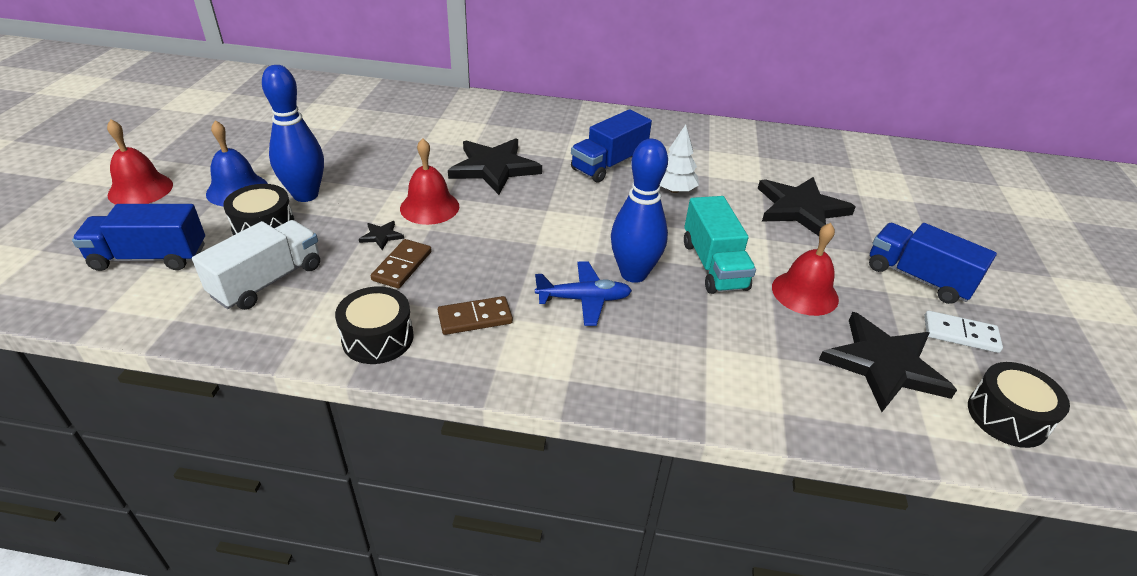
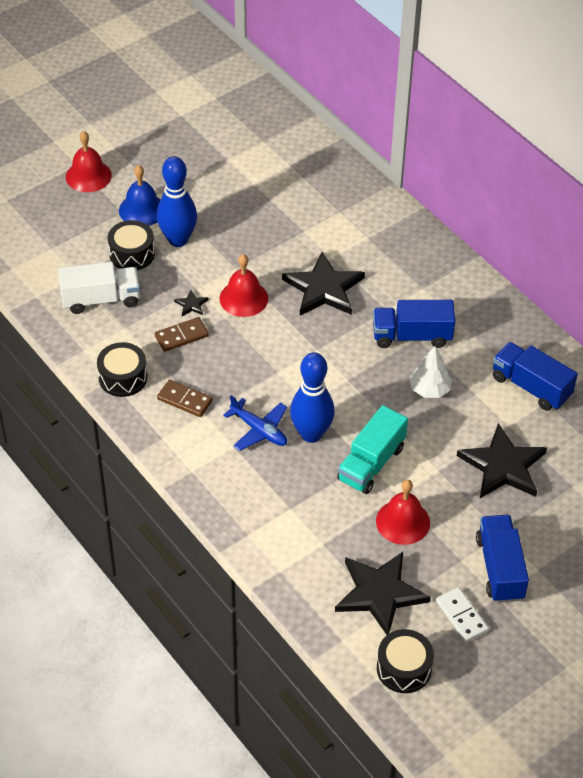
camera: 45 degrees right, 10 degrees up
(150, 257) = (55, 241): blue truck -> blue truck (531, 387)

